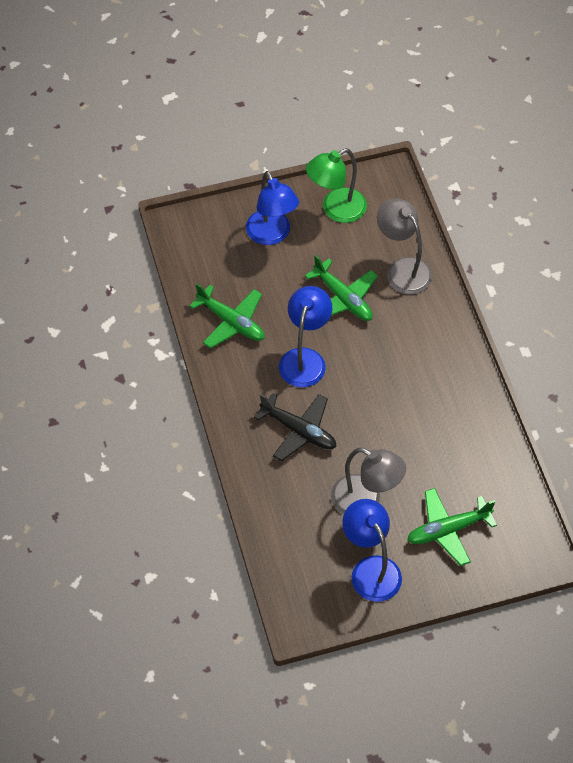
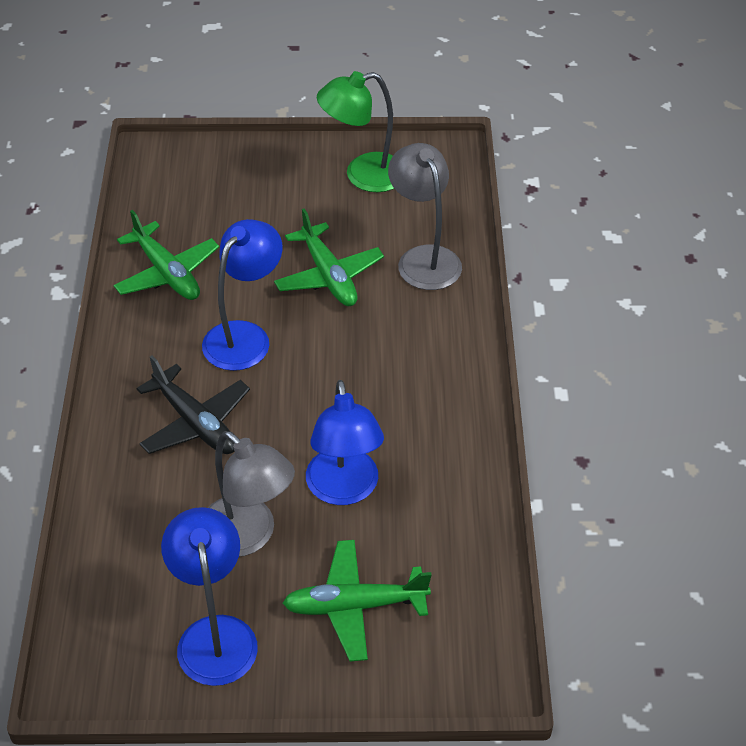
camera: 15 degrees right, 10 degrees down
(272, 235) = (267, 187): blue lamp -> blue lamp (344, 490)

